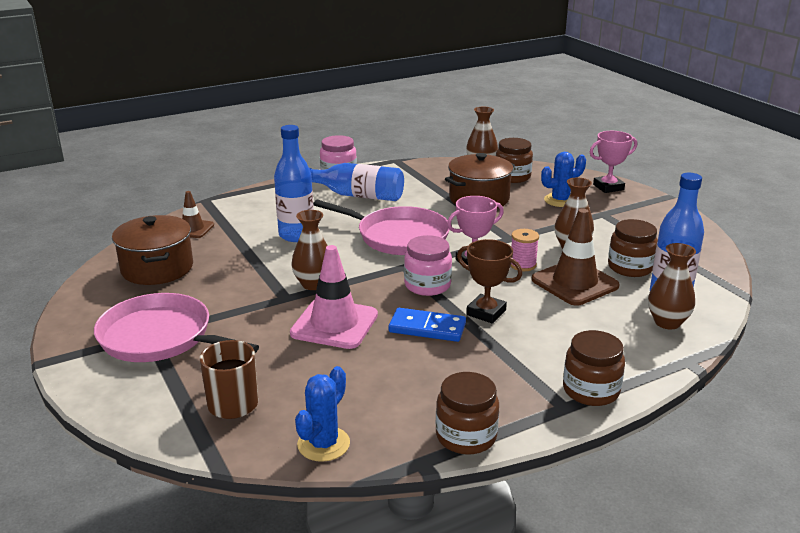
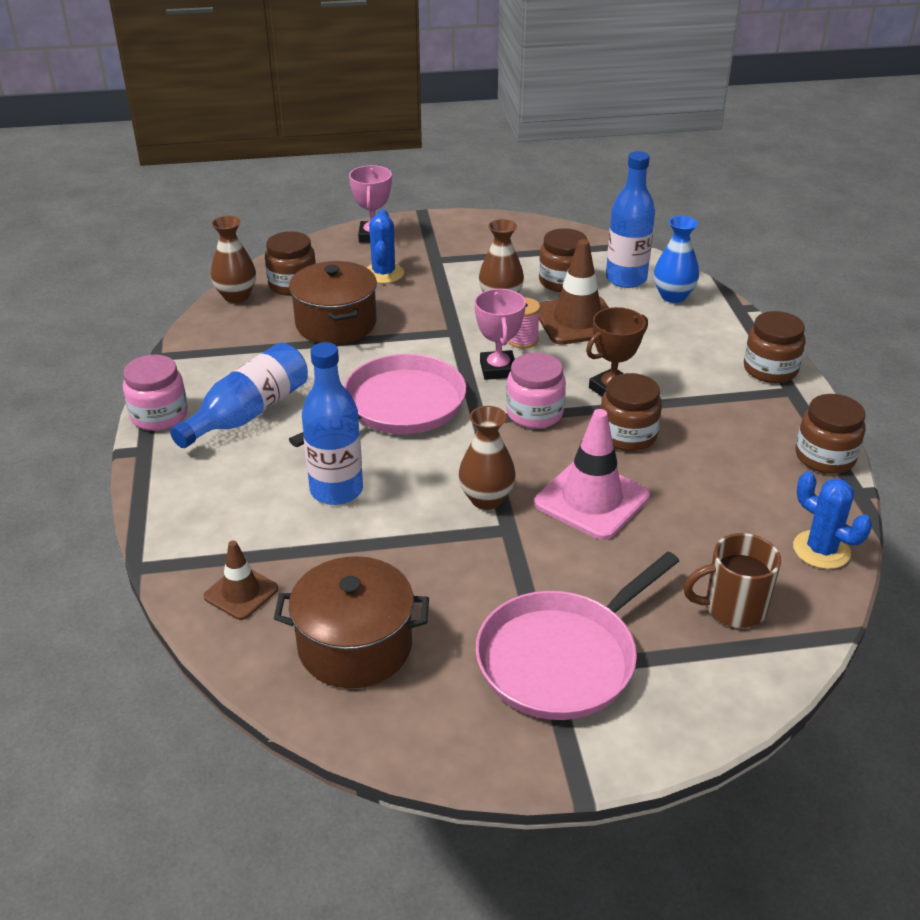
camera: 70 degrees left, 10 degrees up
(427, 328) = (627, 435): blue domino -> brown jar
(667, 322) = (673, 296): brown vase -> blue vase

